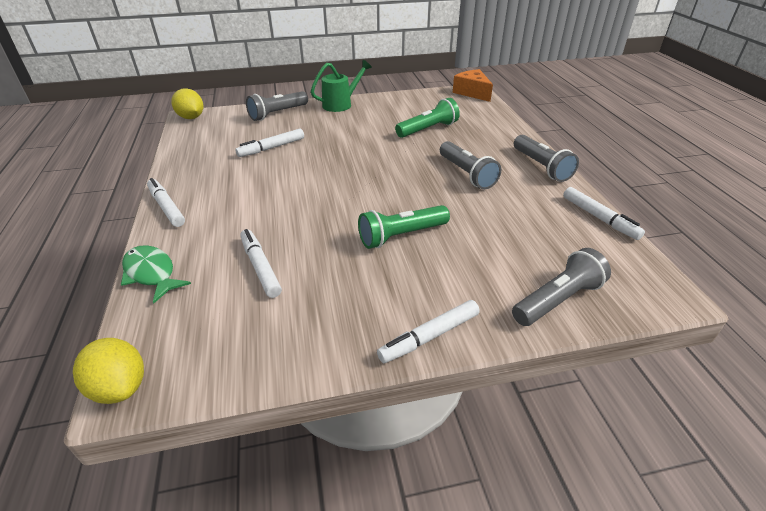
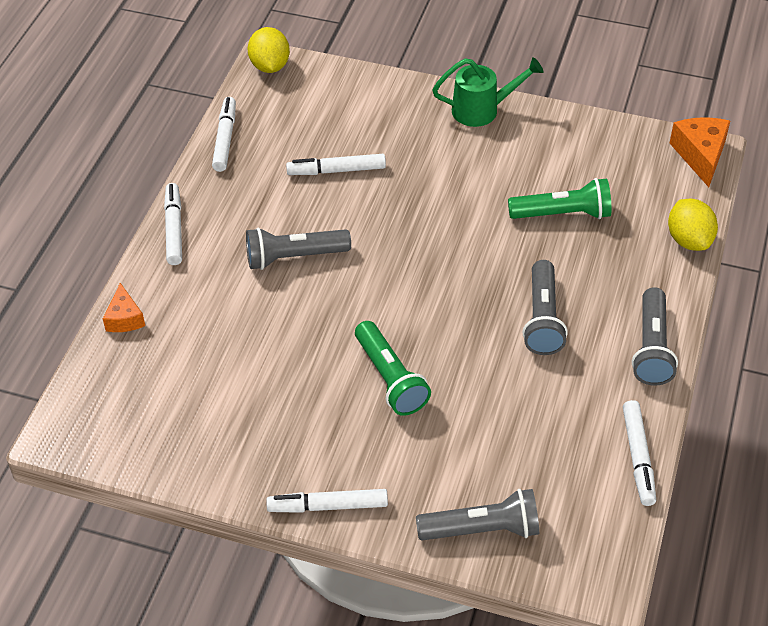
camera: 30 degrees right, 10 degrees up
(120, 387) = (58, 430): yellow lemon -> yellow lemon (689, 240)
(151, 273) = (125, 318): green fish -> orange cheese
(260, 267) = (225, 356): white marker -> white marker (225, 139)
(277, 113) = (383, 99): grey flashlight -> grey flashlight (294, 257)
(401, 236) = (390, 379): green flashlight -> green flashlight turned 120 degrees counterclockwise

